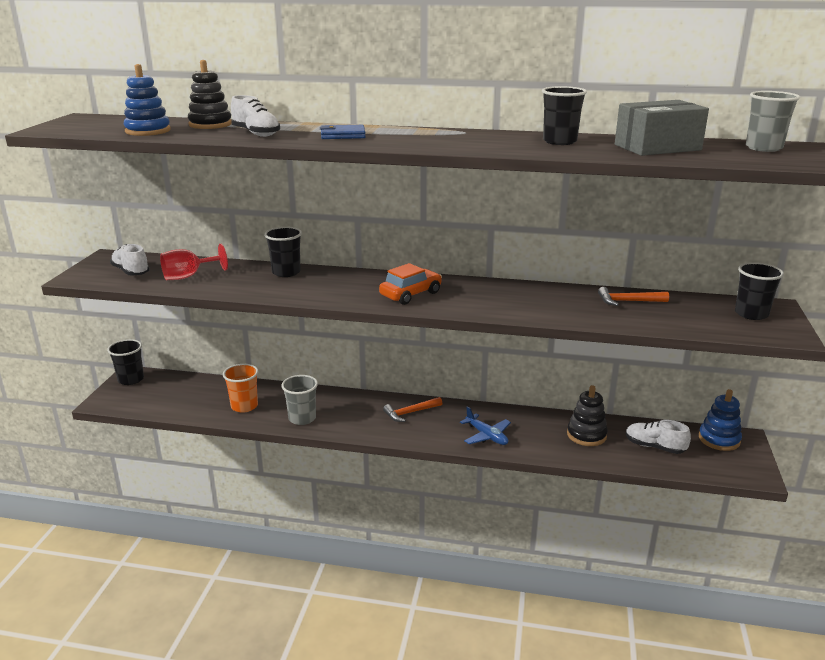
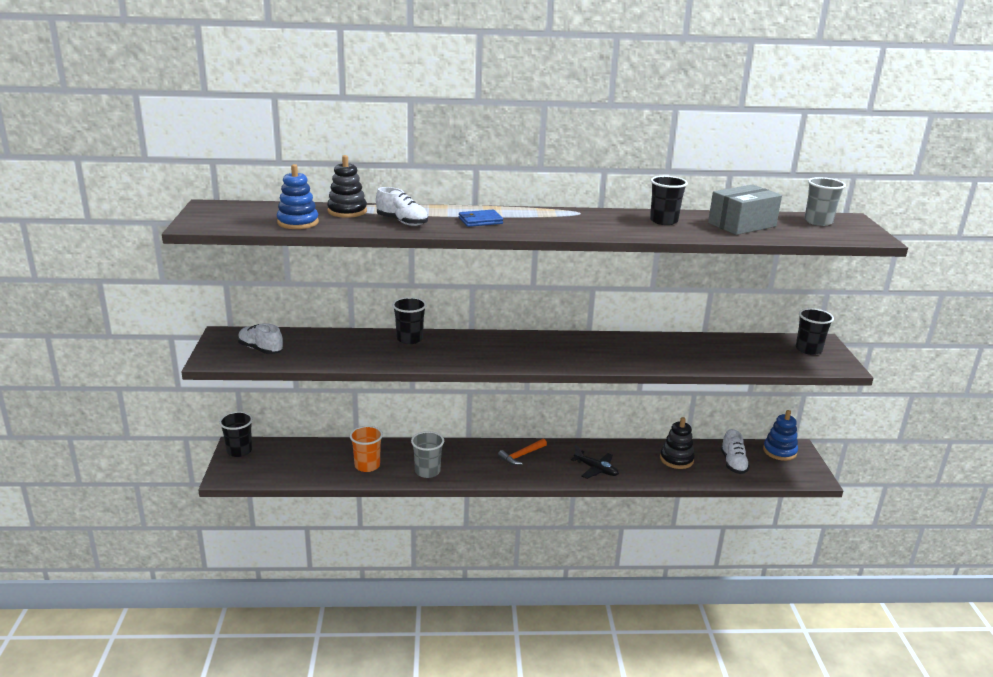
camera: 15 degrees left, 0 degrees up
(188, 276) = (321, 350): red goblet -> none
(411, 294) = (534, 353): orange car -> none
(486, 436) = (596, 469): blue plane -> black plane
(628, 301) = (712, 345): orange hammer -> none
(654, 447) = (733, 463): white shoe -> white shoe turned 105 degrees counterclockwise

